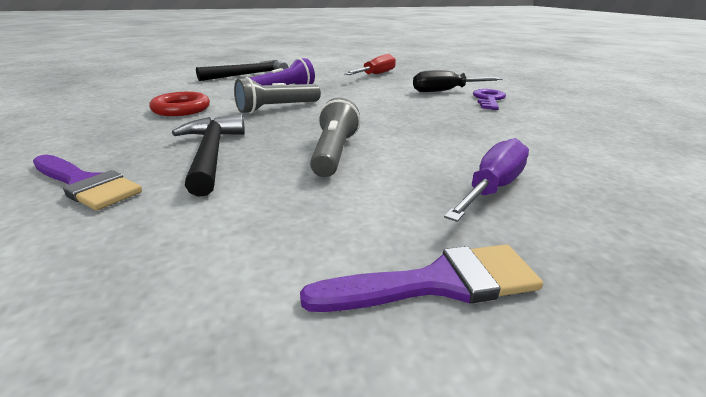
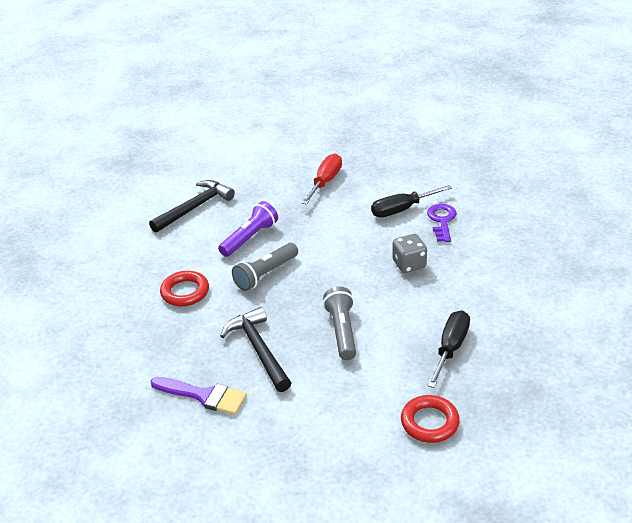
camera: 10 degrees left, 10 degrees up
(437, 283) = (429, 422): purple brush -> red ring
(444, 118) = (409, 264): none -> grey dice
(492, 188) = (450, 348): purple screwdriver -> black screwdriver

